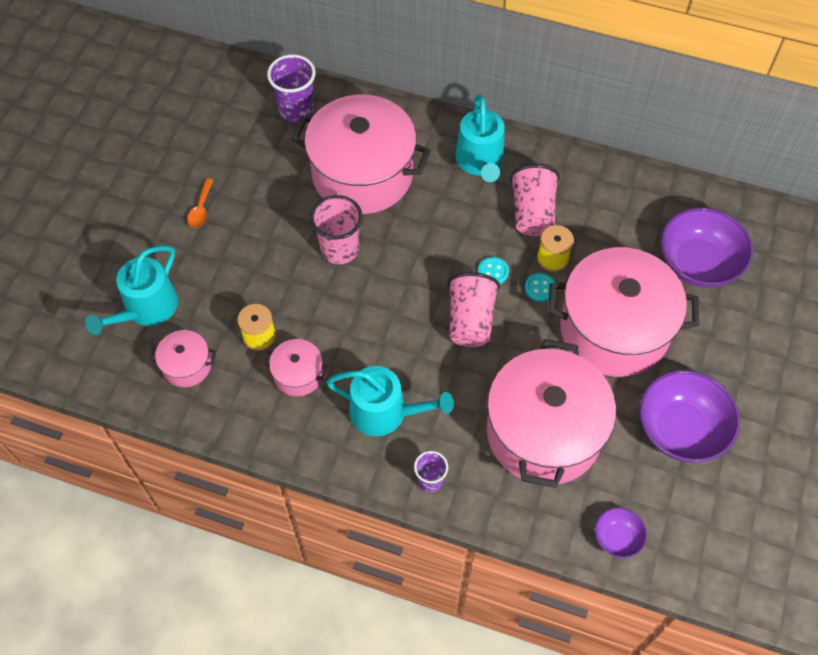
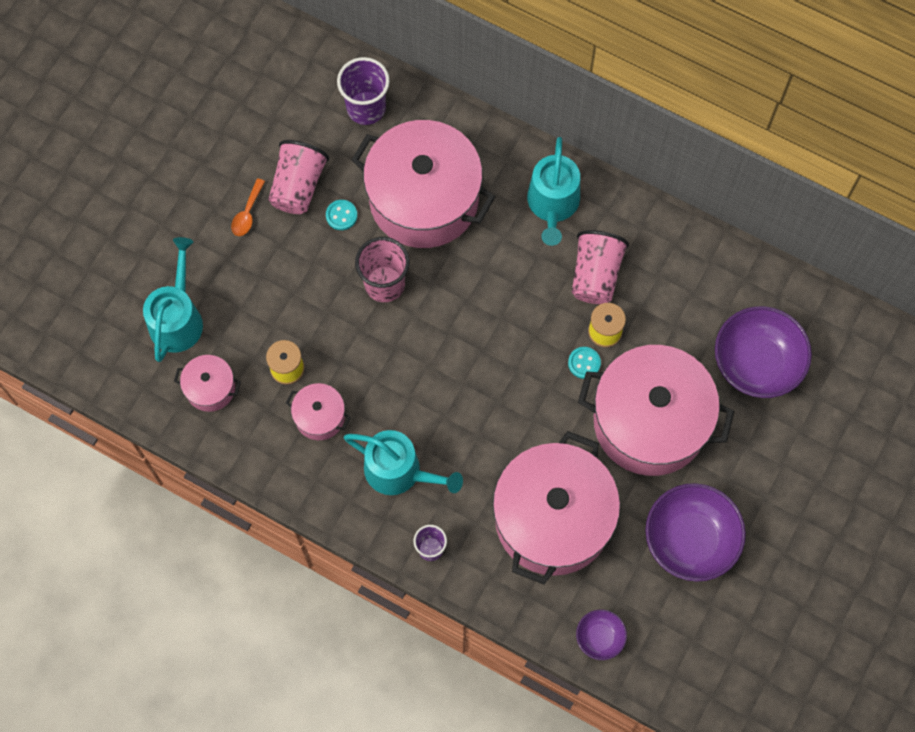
camera: 10 degrees right, 10 degrees up
(146, 308) = (177, 318): turquoise watering can -> turquoise watering can turned 150 degrees clockwise
(470, 320) = (504, 387): pink cup -> pink cup (298, 186)
(493, 272) = (539, 336): turquoise button -> turquoise button (341, 215)

